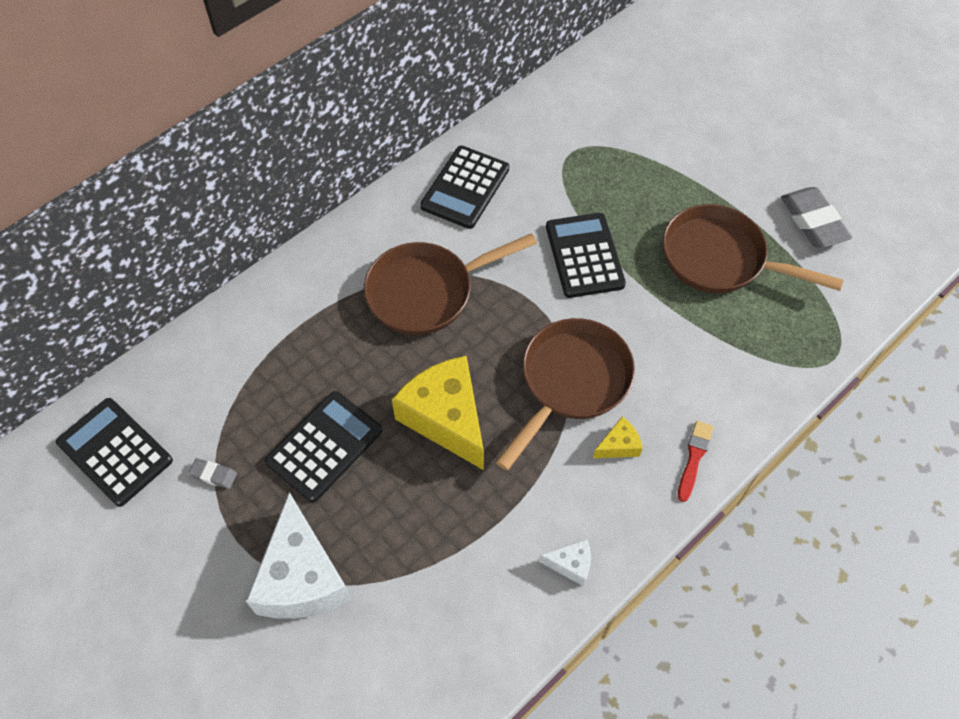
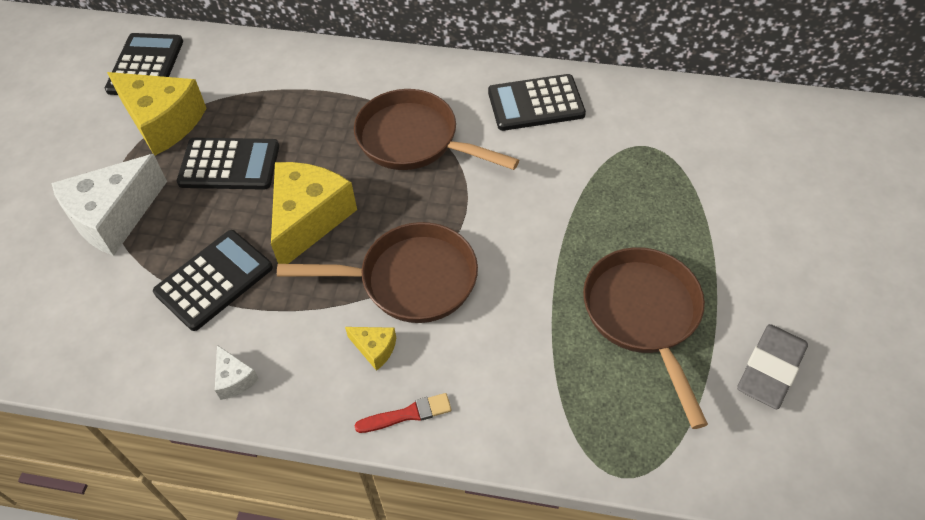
camera: 55 degrees right, 5 degrees down
(213, 475) = (163, 122): grey eraser -> yellow cheese
(584, 256) = (546, 216): black calculator -> black calculator (214, 280)

